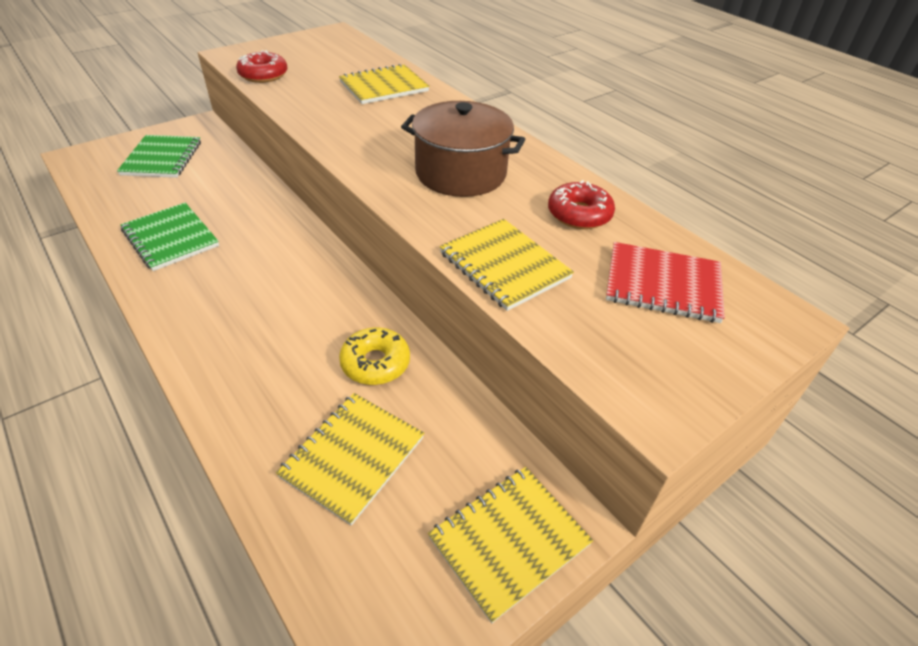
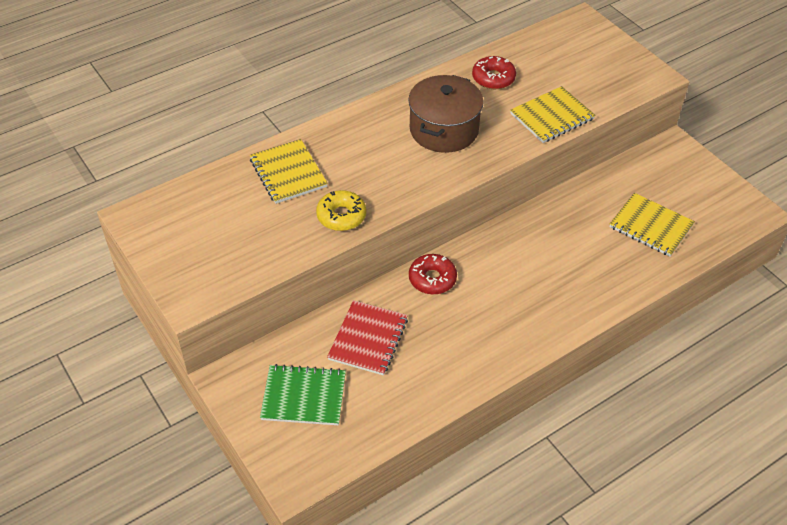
camera: 85 degrees left, 5 degrees up
(170, 238) = (446, 357): green notebook -> none
(263, 75) = (253, 264): red donut -> red donut (432, 279)
(375, 363) = (578, 218): yellow donut -> yellow donut (341, 216)
(509, 541) = (688, 167): yellow notebook -> none
(663, 284) = (561, 56): red notebook -> red notebook (368, 339)

